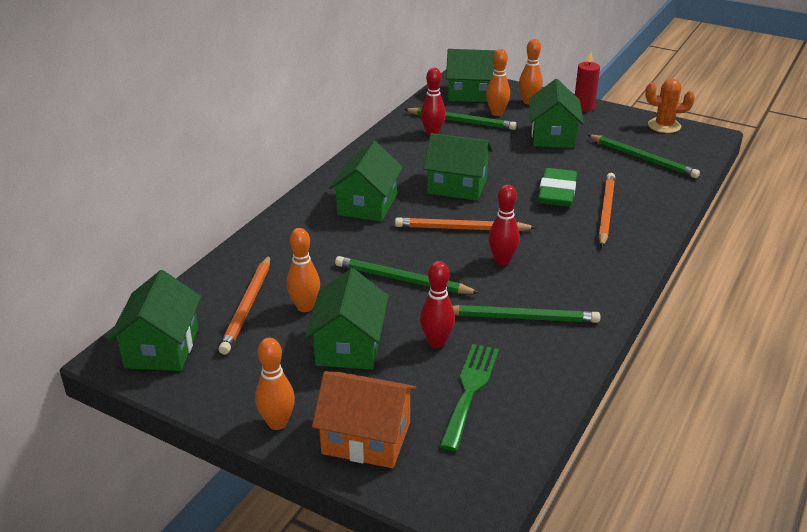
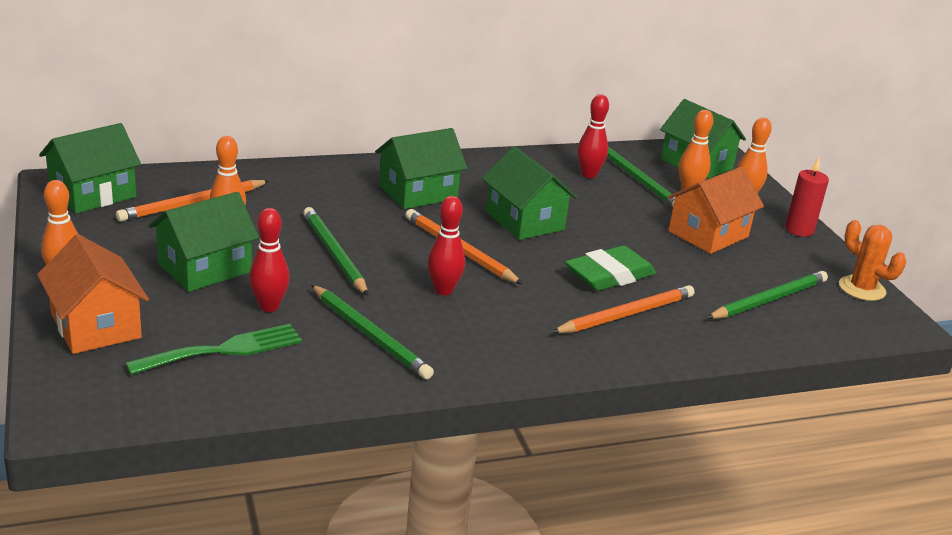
camera: 40 degrees right, 5 degrees down
(552, 136) = (708, 234): green house -> orange house
(643, 158) = (768, 300): green pencil -> green pencil turned 120 degrees counterclockwise

